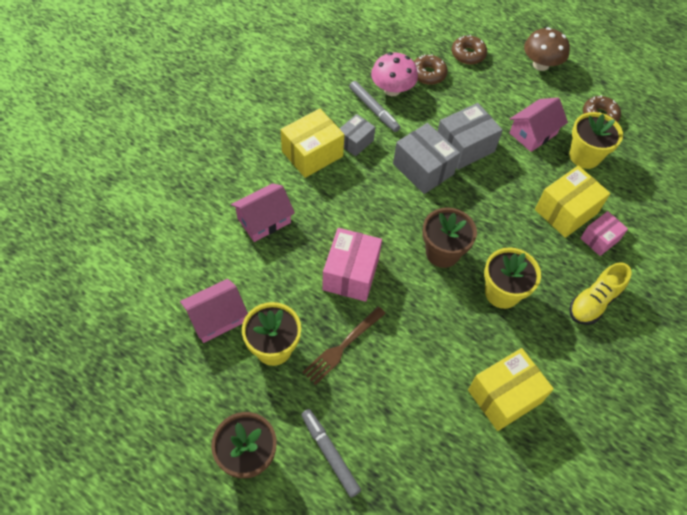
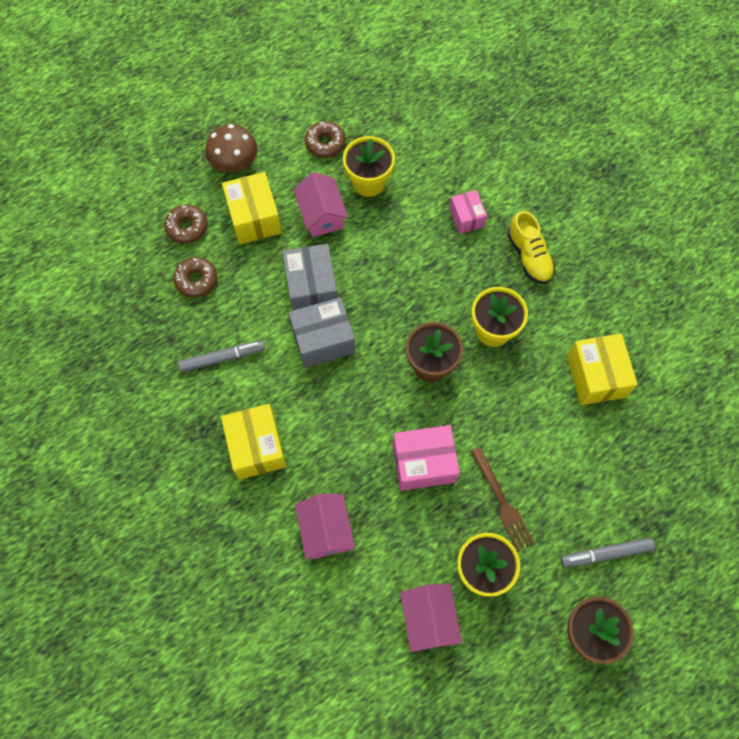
camera: 65 degrees left, 10 degrees up
(351, 274) = (423, 463): pink box -> pink box turned 45 degrees counterclockwise
(355, 141) = (259, 395): grey box -> none
(392, 89) = (202, 327): pink mushroom -> none
(566, 211) = (425, 231): yellow box -> yellow box (254, 218)

